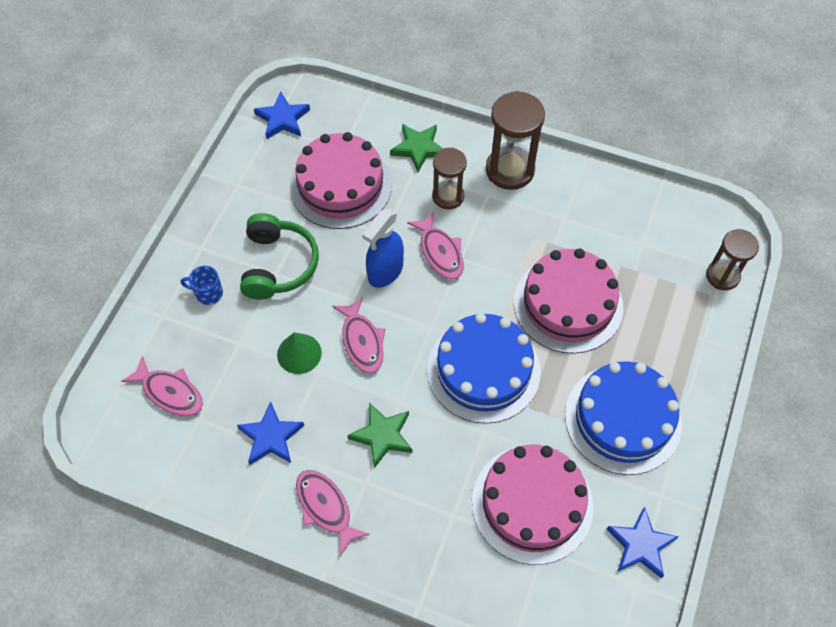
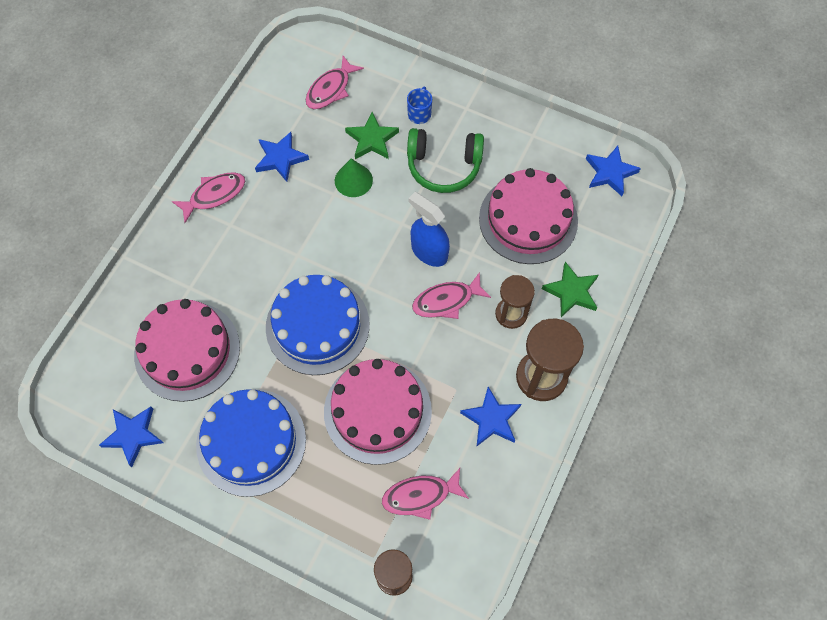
camera: 95 degrees right, 5 degrees up
(362, 341) = (359, 229): pink fish -> pink fish (420, 496)
(382, 436) = (268, 239): green star -> green star (372, 139)
(558, 208) = (491, 419): none -> blue star

